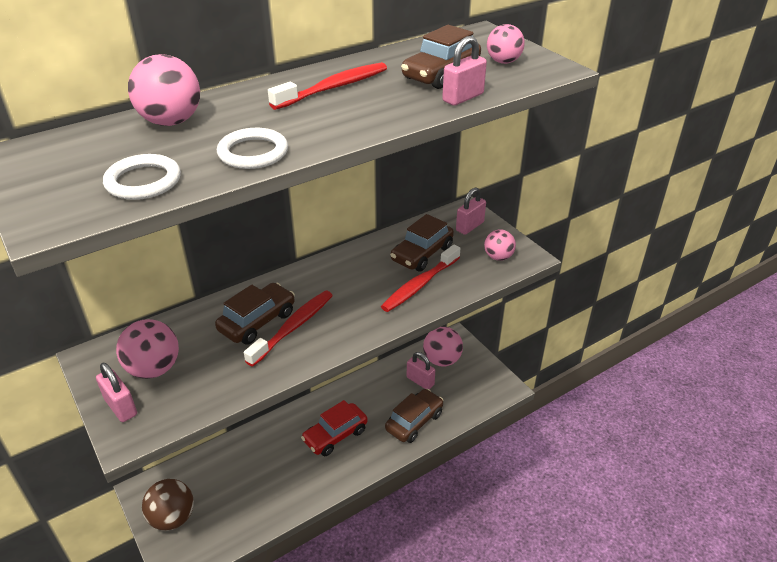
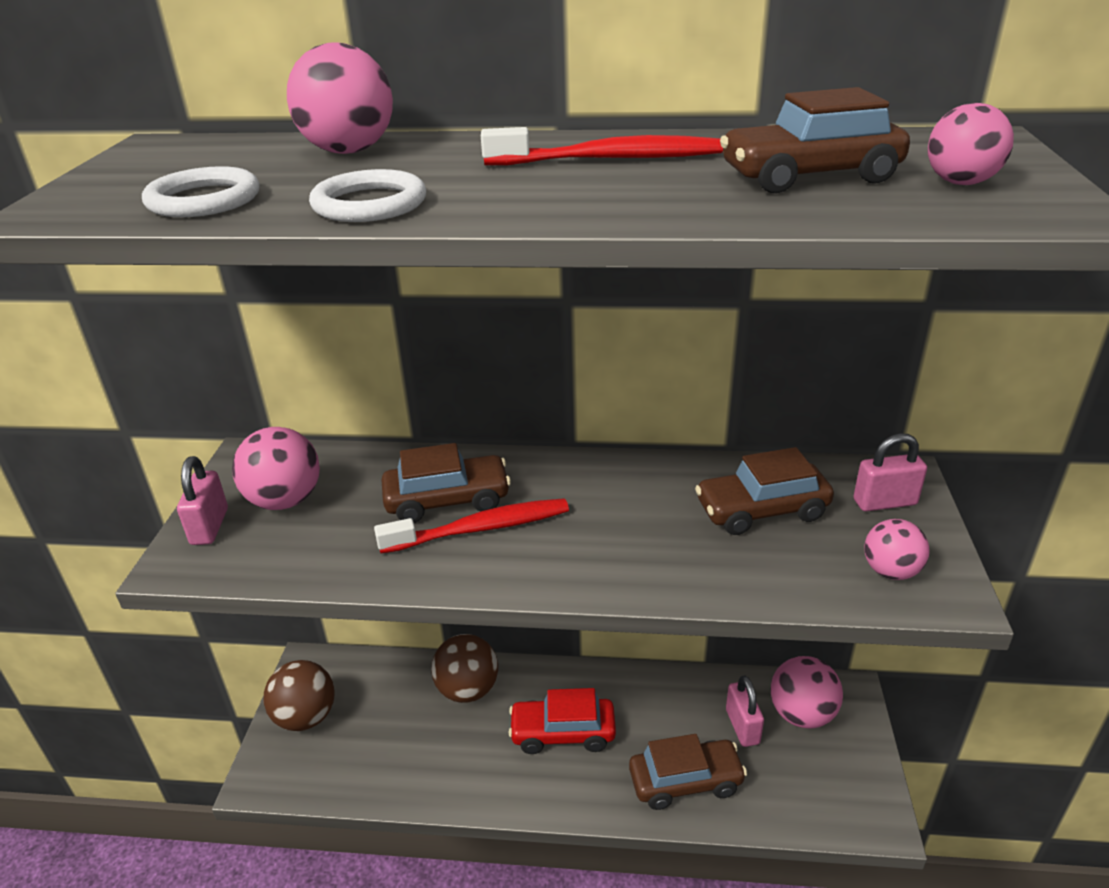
camera: 40 degrees right, 5 degrees down
(262, 445) = (467, 689): none -> brown ball
(419, 285) = (712, 554): red toothbrush -> none
(463, 97) = (795, 213): pink padlock -> none

